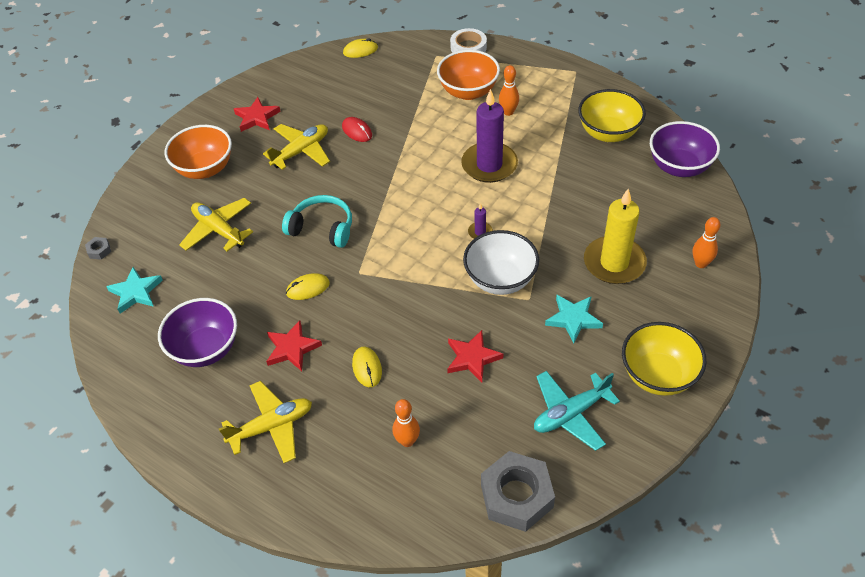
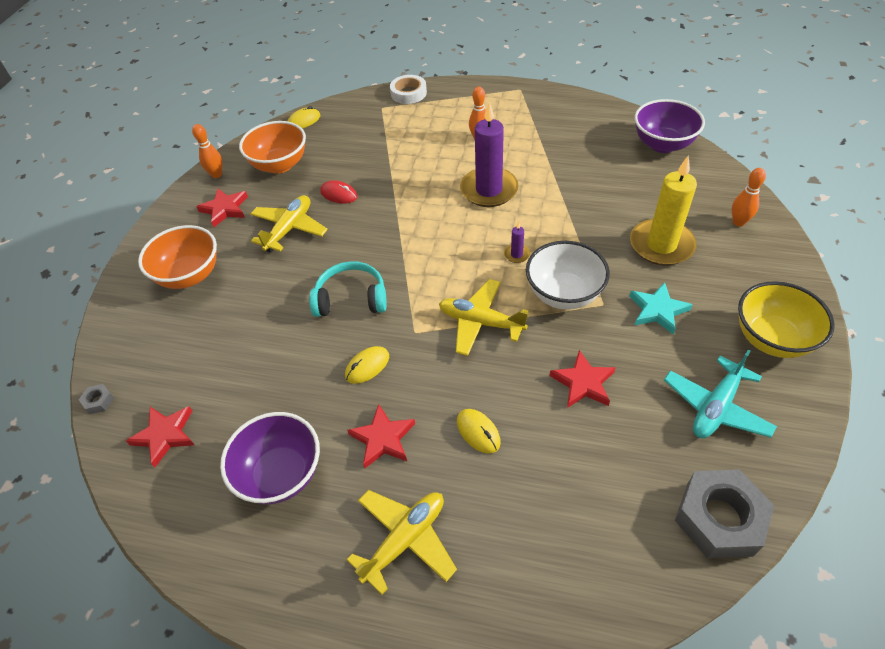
camera: 20 degrees left, 0 degrees up
(136, 292) = (165, 435): turquoise star -> red star
(218, 230) = (235, 335): yellow plane -> yellow plane (480, 322)
(407, 441) = (567, 499): orange bowling pin -> orange bowling pin (217, 174)
(468, 92) = (430, 131): orange bowl -> orange bowl (280, 165)
(608, 133) = (582, 133): yellow bowl -> none

